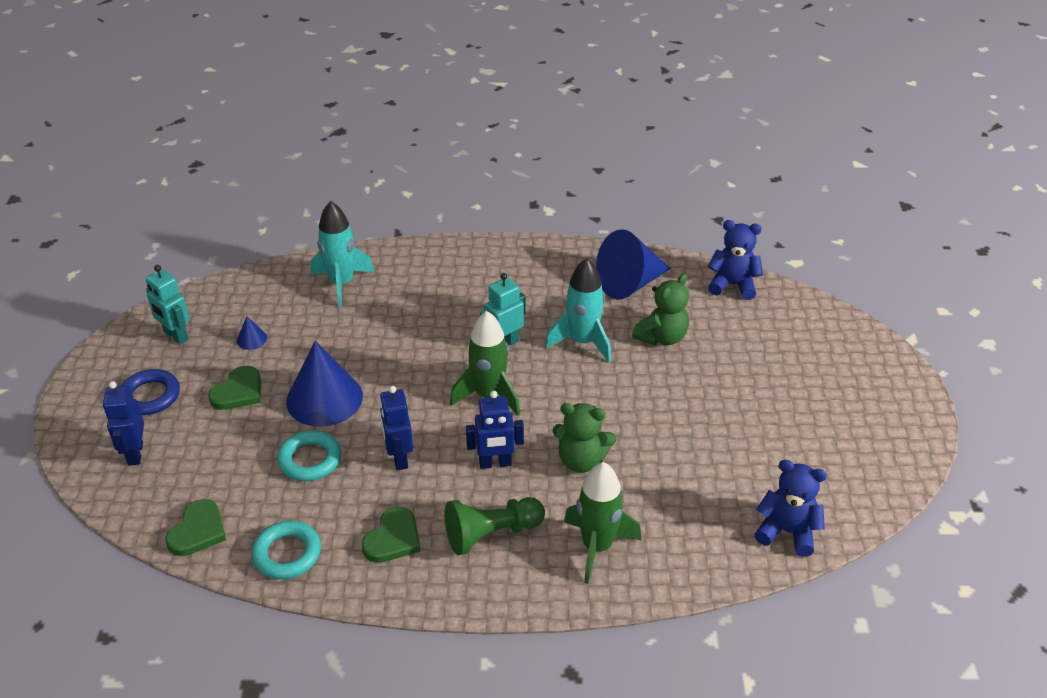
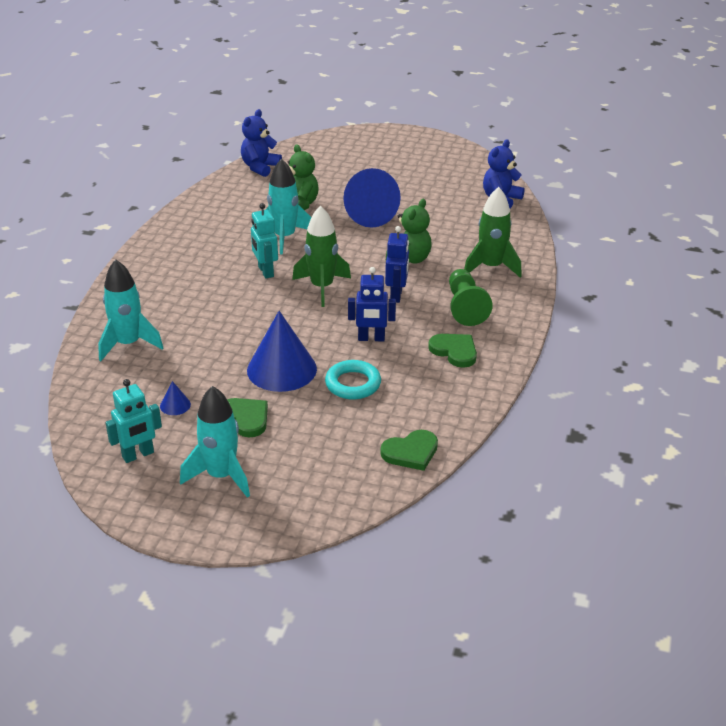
camera: 75 degrees left, 5 degrees down
(135, 453) = (297, 488): blue robot -> none
(150, 396) = (221, 476): blue ring -> turquoise rocket
(198, 531) = (411, 452): green heart -> green heart turned 120 degrees clockwise
(287, 554) = (452, 405): turquoise ring -> none
(629, 284) = (230, 206): blue cone -> blue cone (368, 215)

